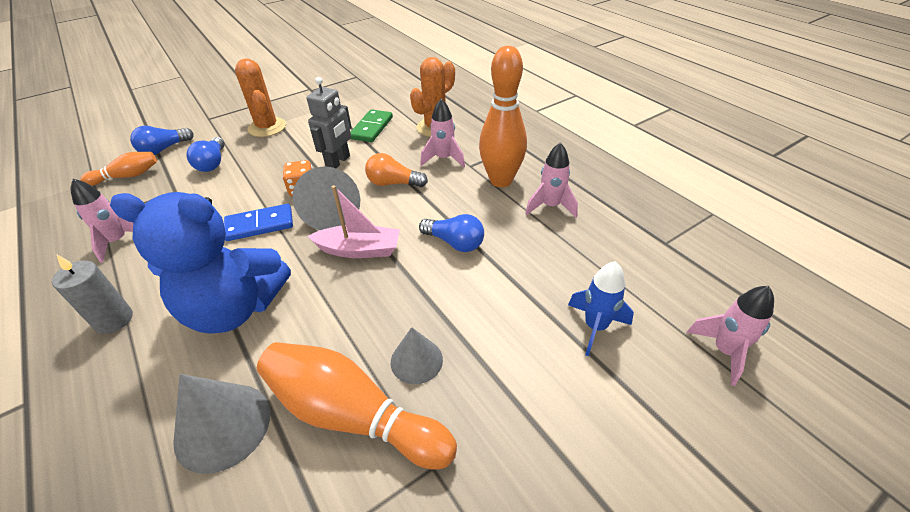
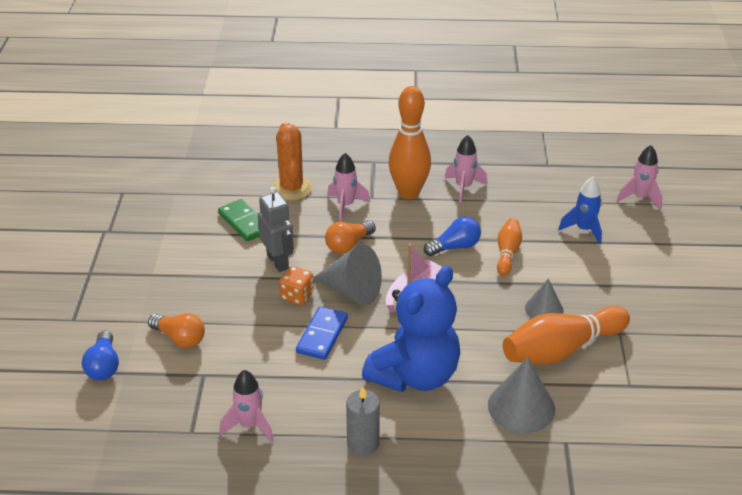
camera: 55 degrees left, 5 degrees down
(127, 176) = (130, 403): orange bowling pin -> orange bowling pin (507, 253)
(212, 163) = (180, 338): blue light bulb -> orange light bulb
(267, 127) = (153, 284): orange cactus -> none

